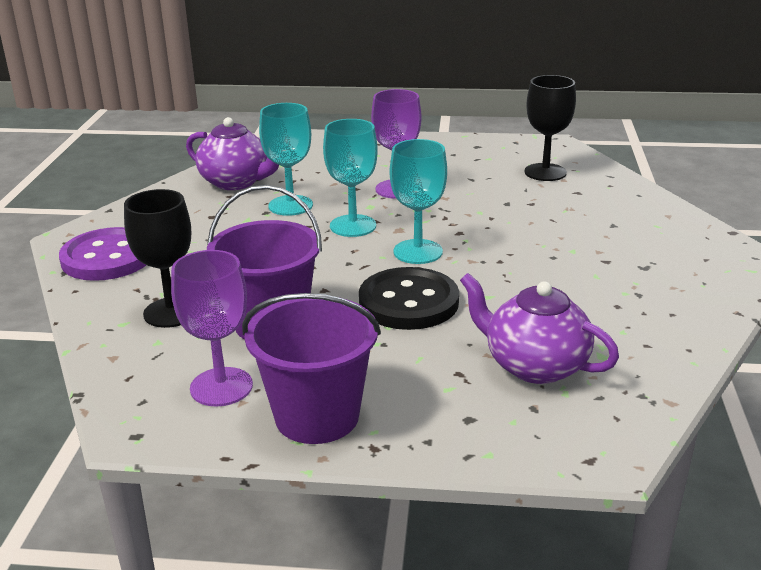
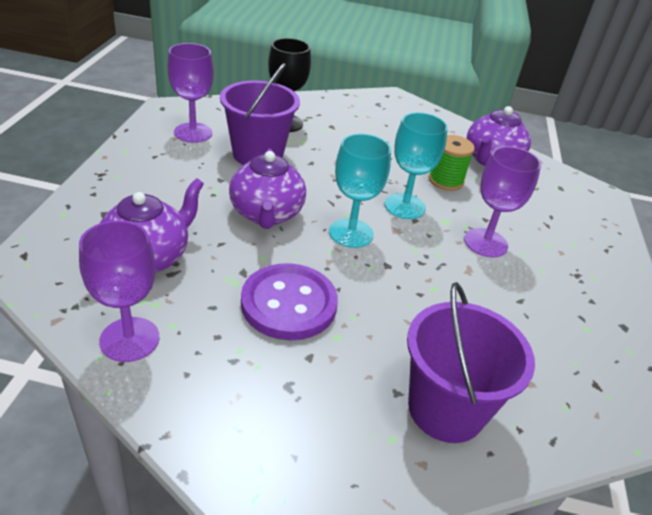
camera: 90 degrees right, 10 degrees up
(108, 257) = (363, 107): purple button -> purple button (289, 304)
(290, 205) = (445, 181): turquoise goblet -> green spool
(317, 416) = (144, 159): purple bucket -> purple bucket (446, 409)
(408, 302) = (266, 214): black button -> purple teapot
(545, 172) = (551, 371): black goblet -> none
(659, 350) = (129, 339): none -> purple goblet

